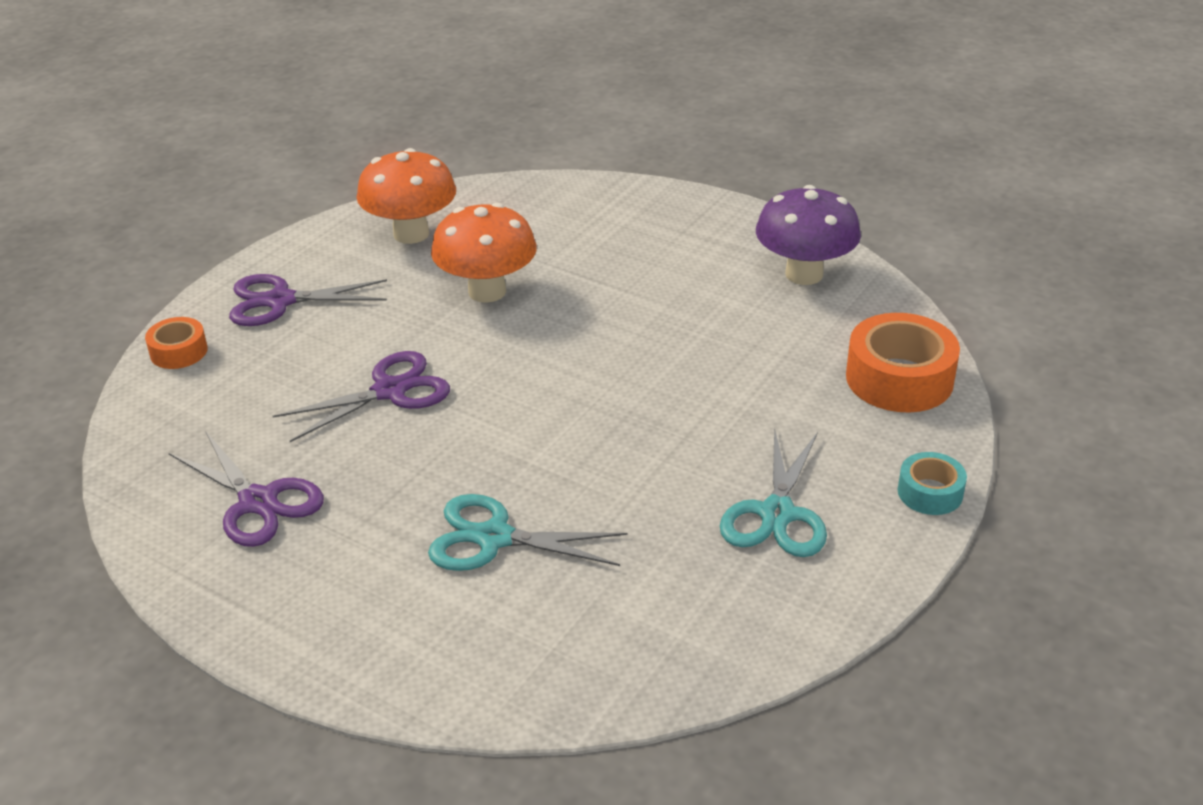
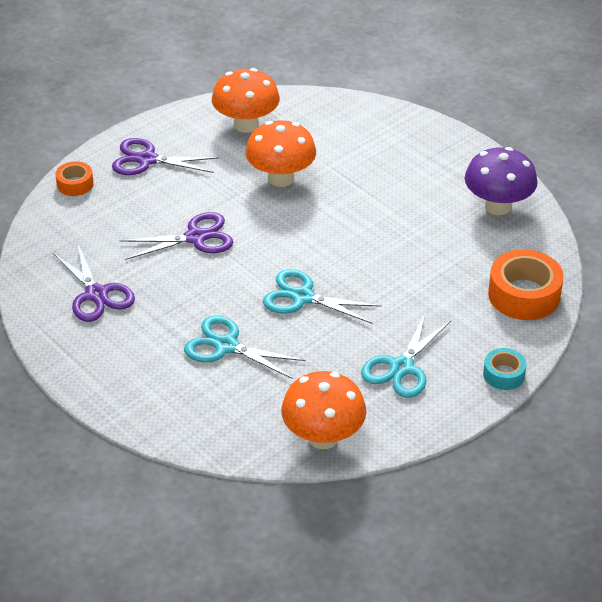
camera: 15 degrees right, 5 degrees up
(584, 443) = (302, 297): none -> turquoise scissors
(706, 647) = (323, 437): none -> orange mushroom

